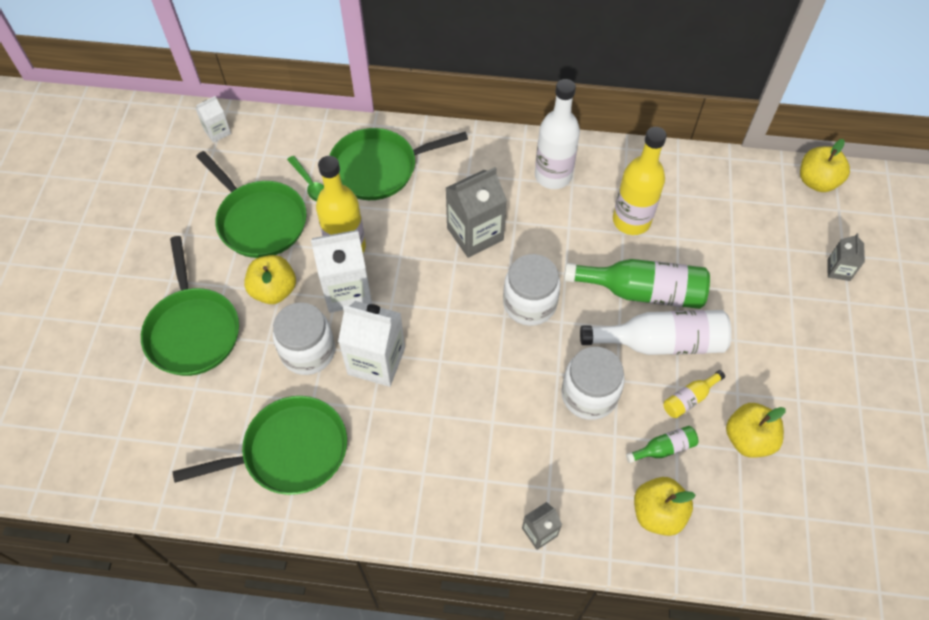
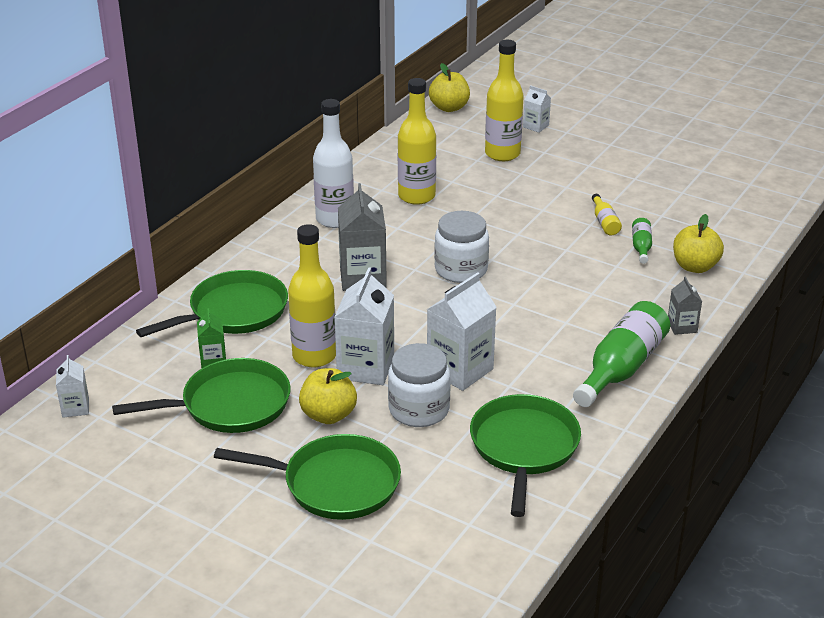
camera: 65 degrees left, 25 degrees down
(310, 184) = (213, 359): green spoon -> green carton
(378, 168) = (234, 312): green pan -> green pan turned 135 degrees counterclockwise
(589, 395) = (571, 266): white jar -> none
(642, 291) = (491, 212): green bottle -> green bottle (621, 368)
(660, 342) = (545, 219): white bottle -> none
(748, 439) = (655, 209): yellow apple -> none
(759, 261) = (502, 154): none -> yellow bottle
(838, 270) = (536, 126): grey carton -> white carton

